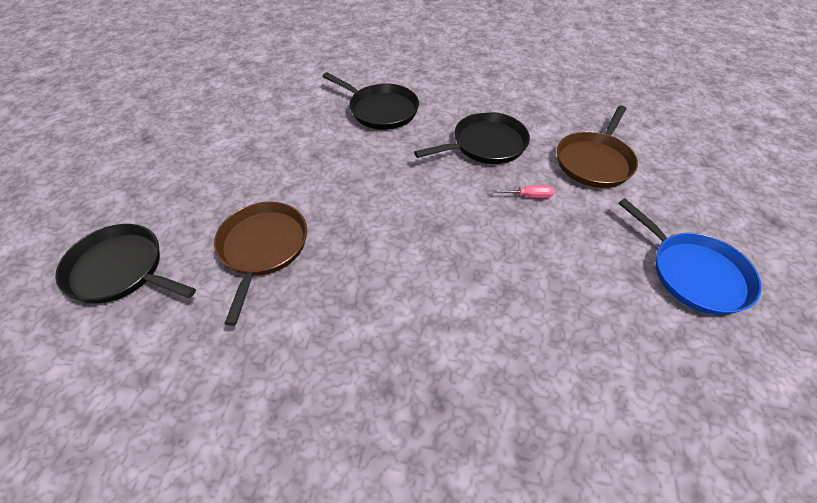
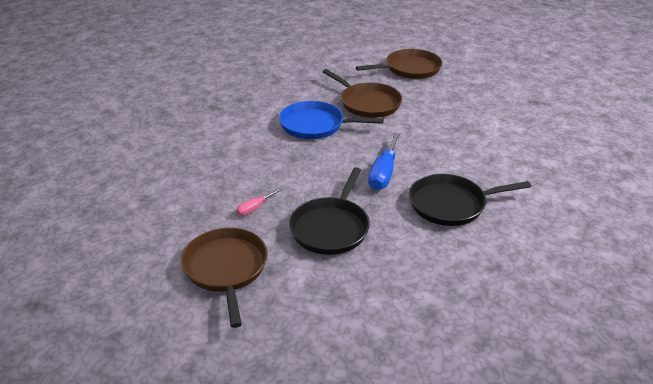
camera: 135 degrees right, 15 degrees down
(121, 270) = (410, 69): black pan -> brown pan
(385, 159) = (383, 173): none -> blue screwdriver
(693, 273) = (102, 222): blue pan -> blue pan (315, 125)

